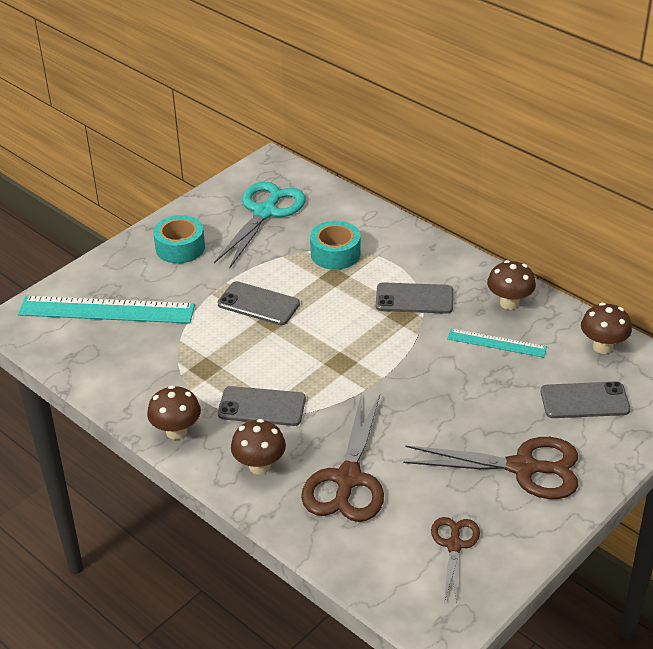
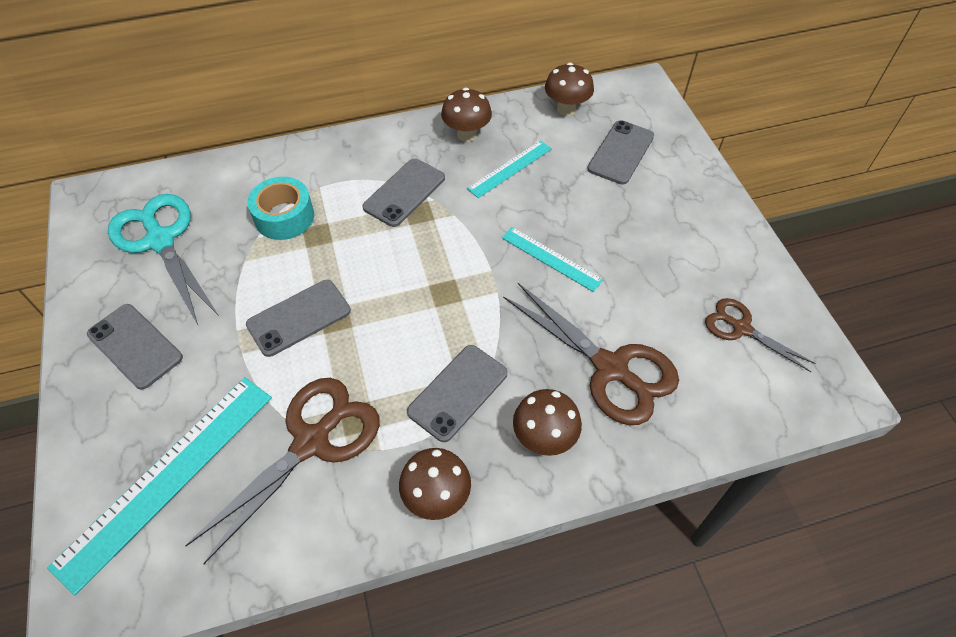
camera: 60 degrees left, 15 degrees up
(180, 247) = (135, 346): turquoise tape -> grey phone
(424, 405) = (551, 258): none -> turquoise ruler
(523, 468) = (674, 232): brown scissors -> brown scissors (312, 442)

